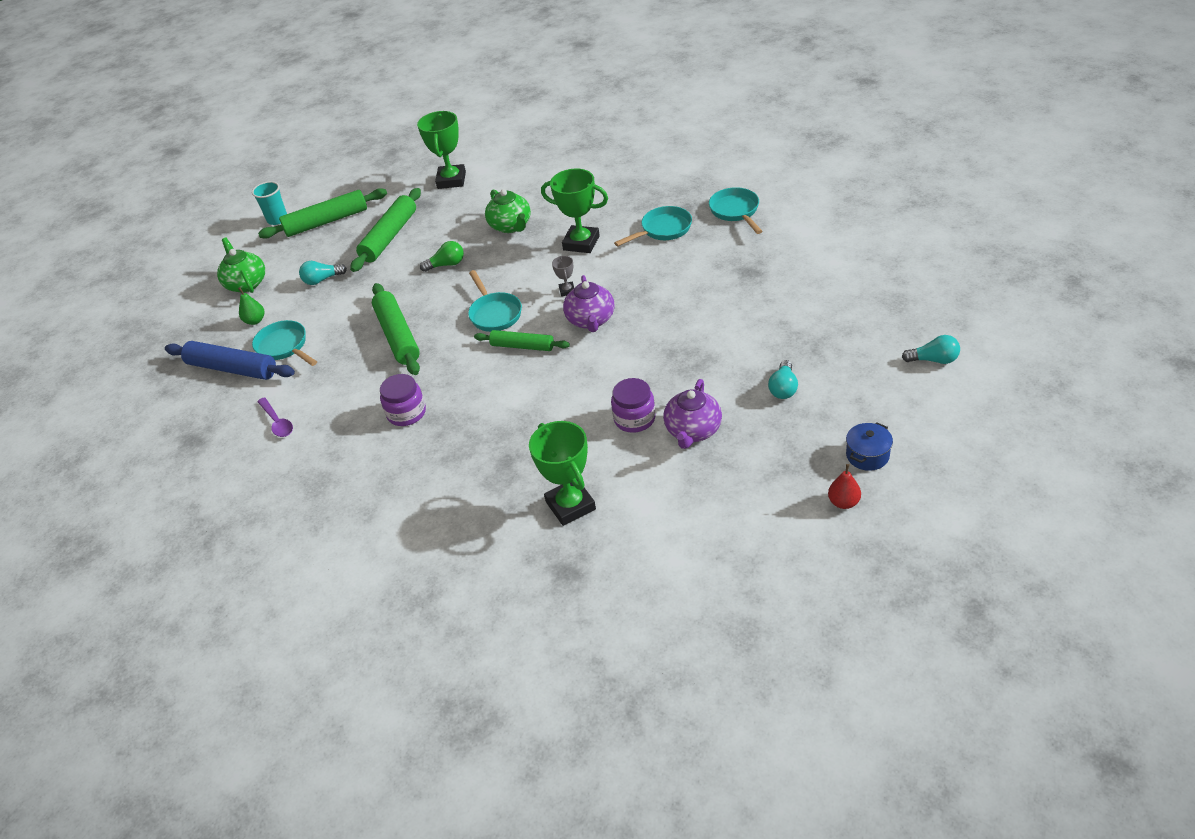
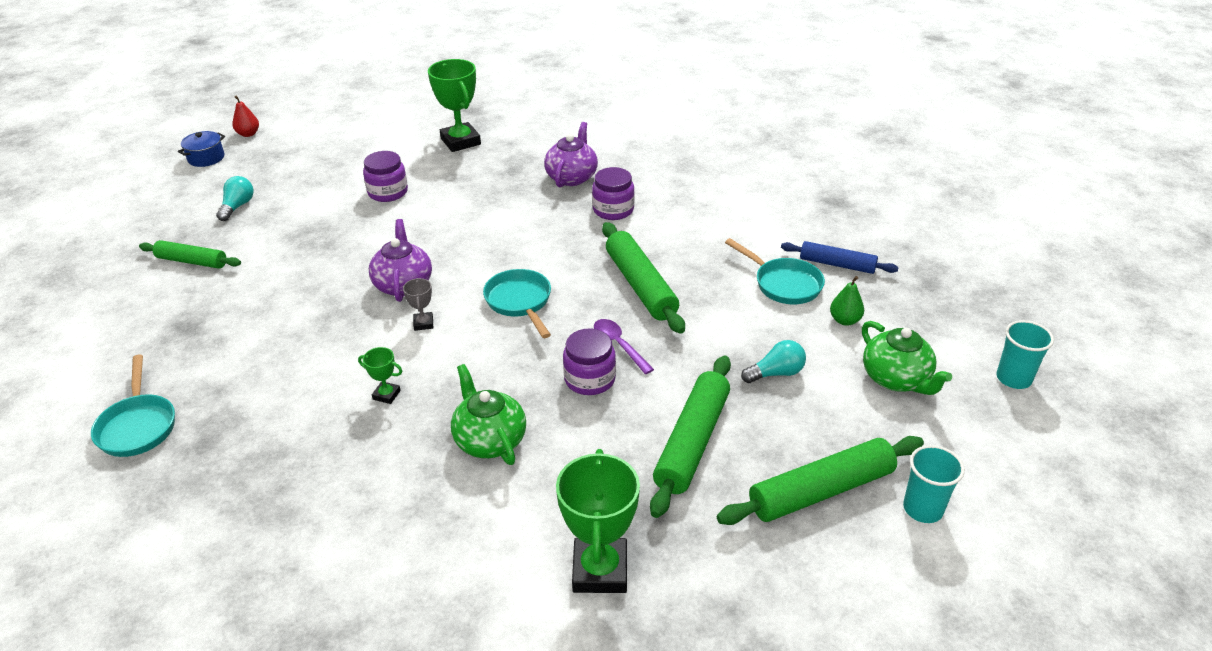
camera: 175 degrees right, 5 degrees down
(171, 290) = (1013, 378): none -> turquoise cup
(232, 369) = (837, 264): blue rolling pin -> blue rolling pin, size x0.64
(277, 422) = (750, 210): purple spoon -> purple spoon (619, 345)
(446, 265) = (590, 379): green light bulb -> purple jar
(522, 346) = (488, 262): green rolling pin -> green rolling pin (192, 261)
(581, 243) = (386, 395): green trophy -> green trophy, size x0.47
(663, 230) = (260, 405): turquoise pan -> none
(693, 431) = (339, 181): purple teapot -> purple teapot (572, 177)
(933, 360) = (81, 219): turquoise light bulb -> none

